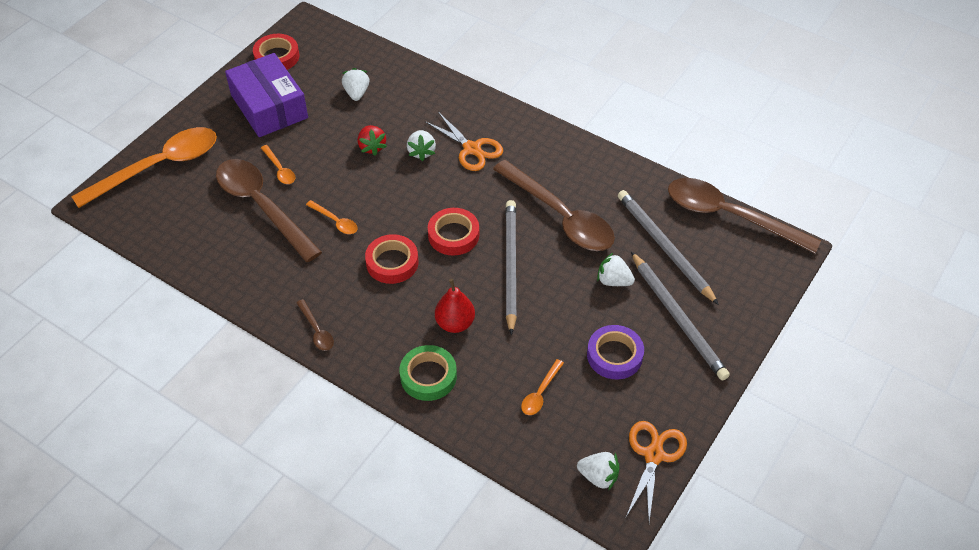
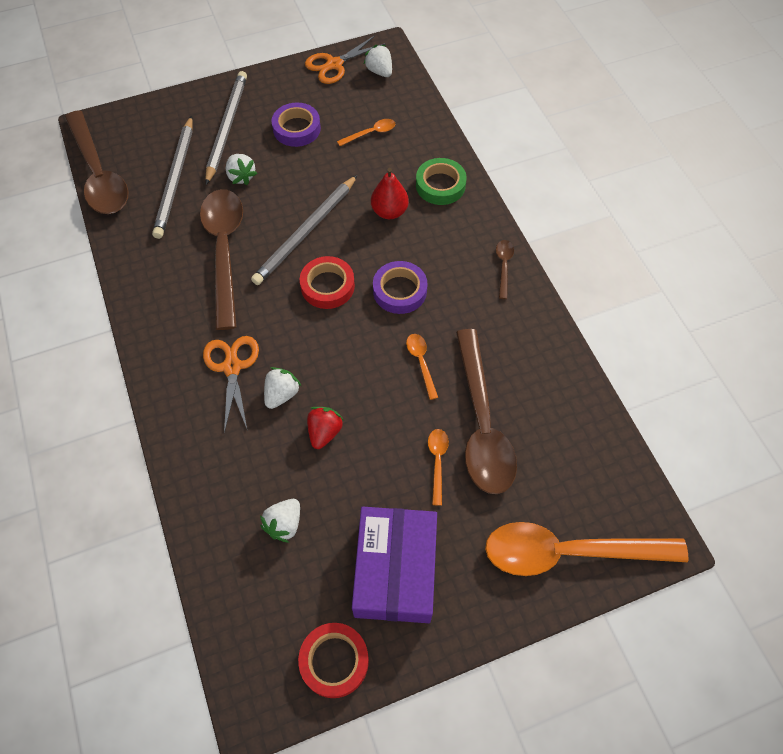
camera: 145 degrees left, 10 degrees up
(392, 262) = (399, 291): red tape -> purple tape

